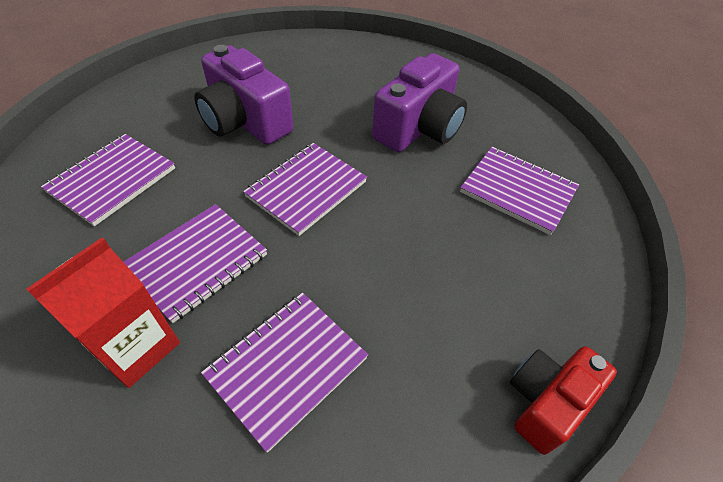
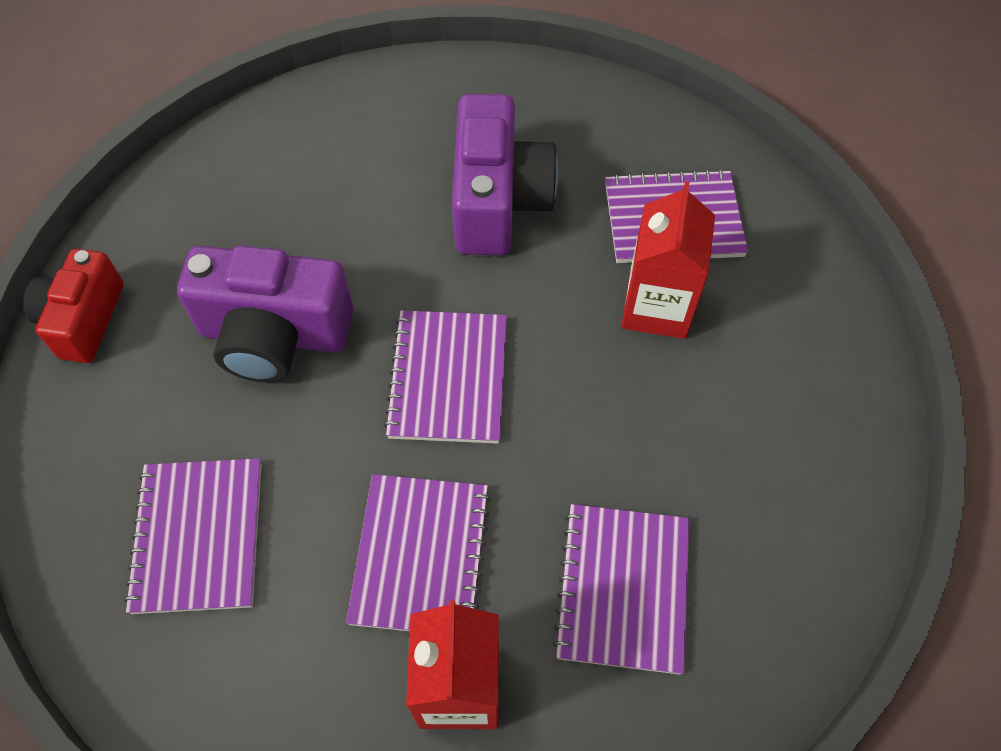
camera: 35 degrees left, 10 degrees up
(464, 228) = (657, 307): none -> red carton
(546, 402) = (863, 443): red camera -> red camera (84, 319)

